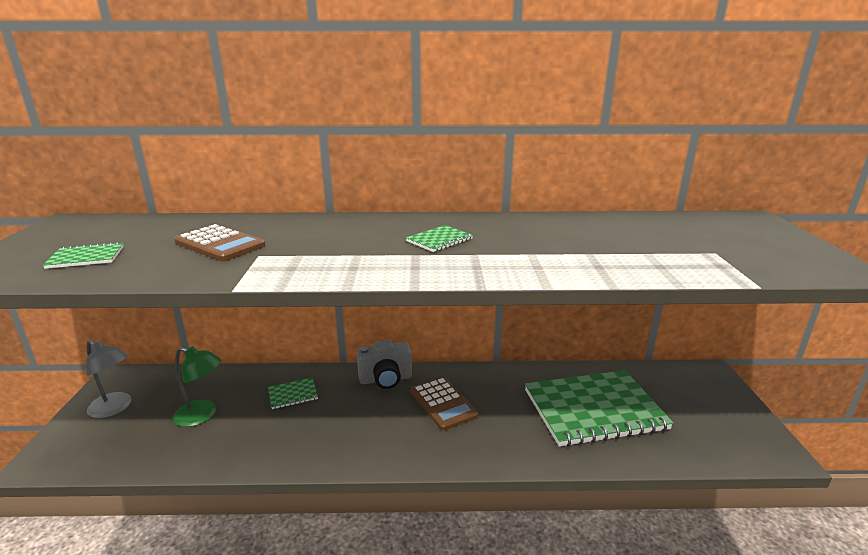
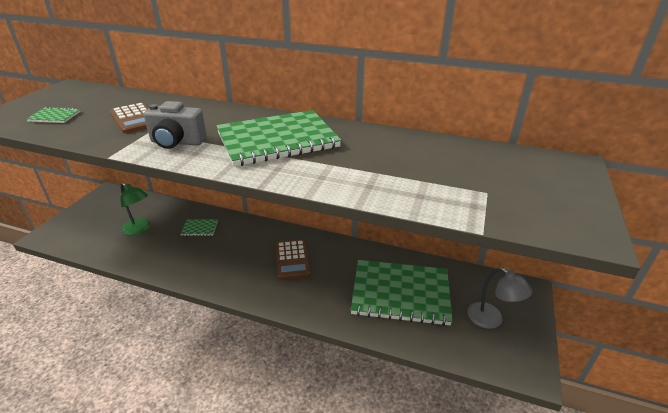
camera: 20 degrees right, 10 degrees up
(115, 408) = (96, 212): grey lamp -> grey lamp (491, 320)
(385, 379) = (265, 232): grey camera -> grey camera (177, 142)
(439, 240) = (277, 140): green notebook -> green notebook, size x2.48

